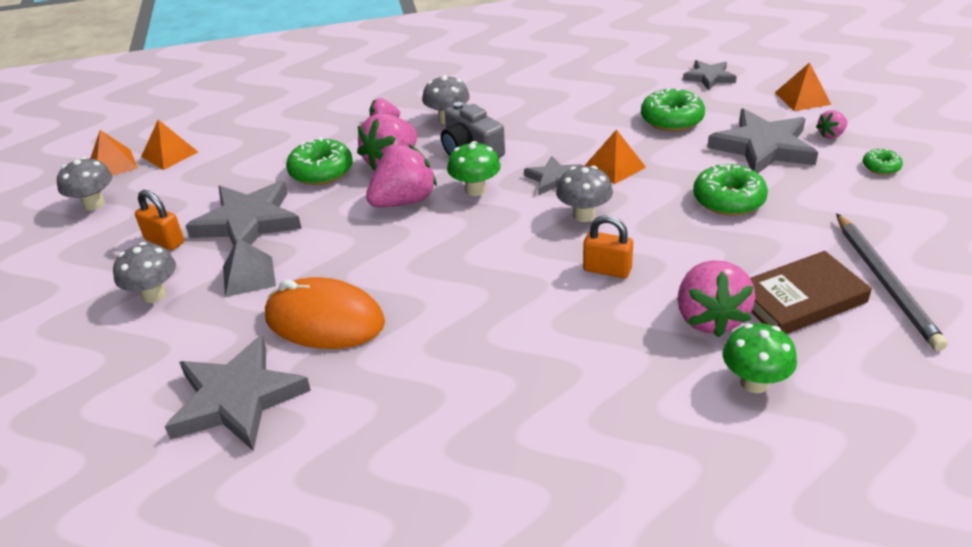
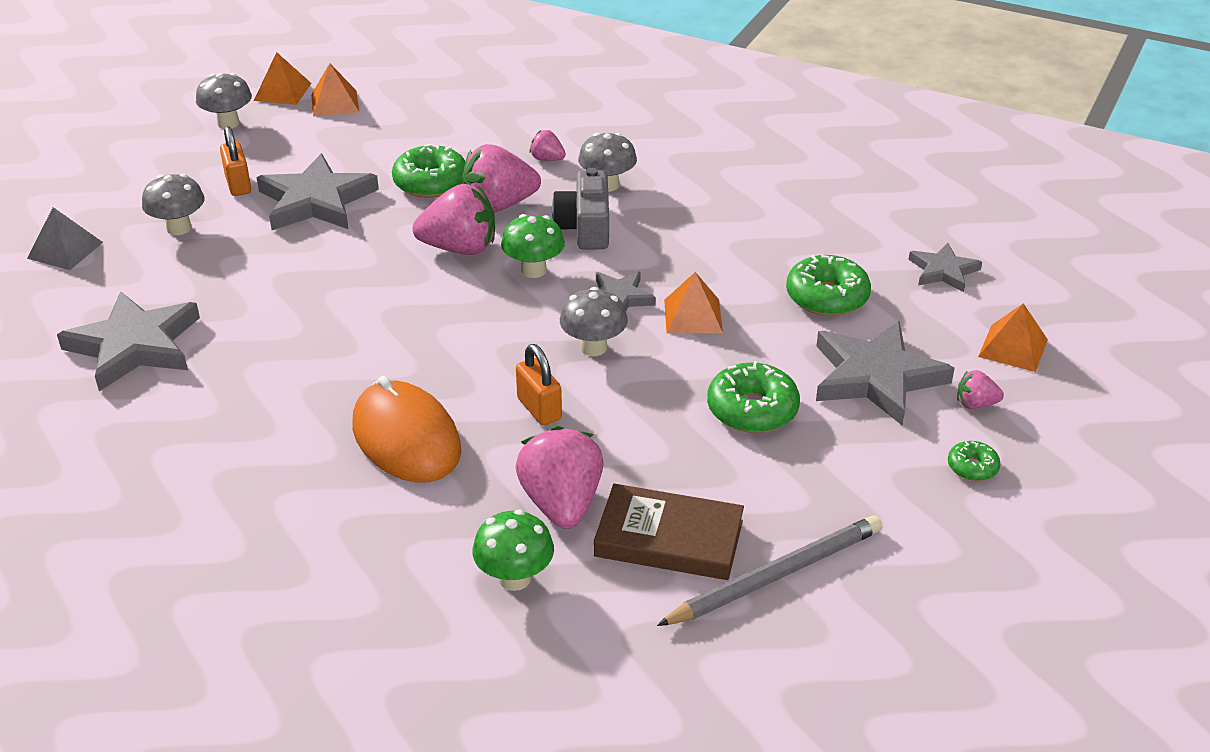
camera: 35 degrees right, 0 degrees up
(249, 276) = (259, 250): grey pyramid -> grey pyramid (65, 250)
(325, 320) = (266, 320): orange mouse -> orange mouse (406, 438)
(709, 318) = (562, 504): pink strawberry -> pink strawberry turned 135 degrees clockwise
(885, 283) = (776, 575): grey pencil -> grey pencil turned 150 degrees counterclockwise

